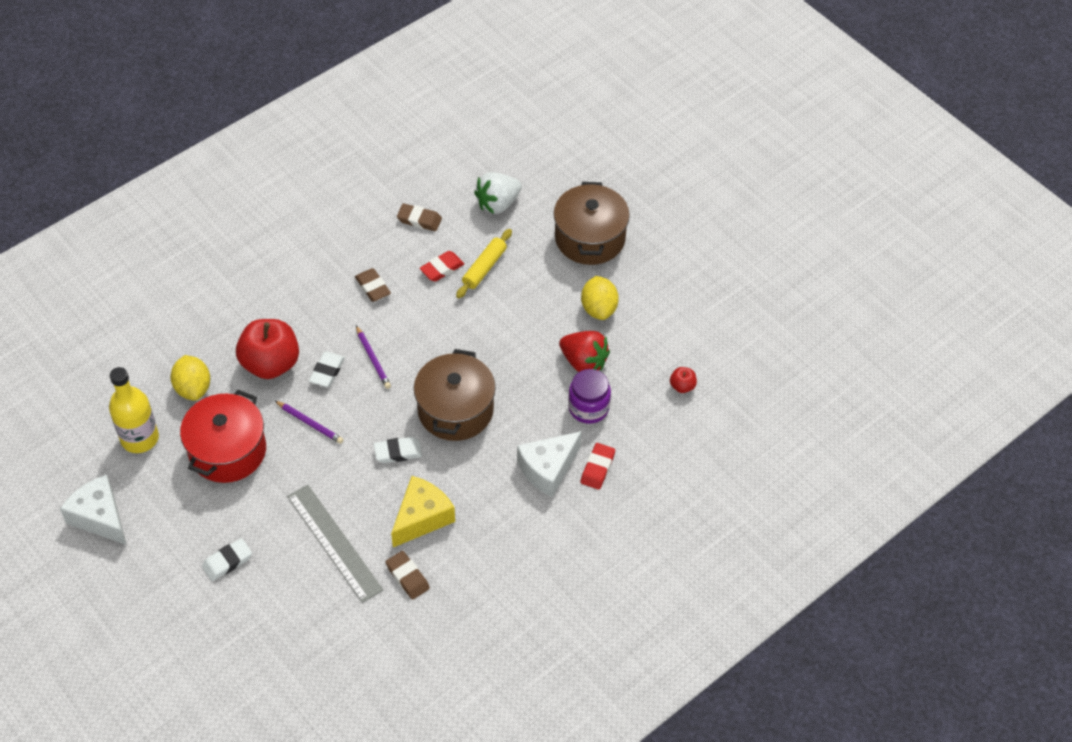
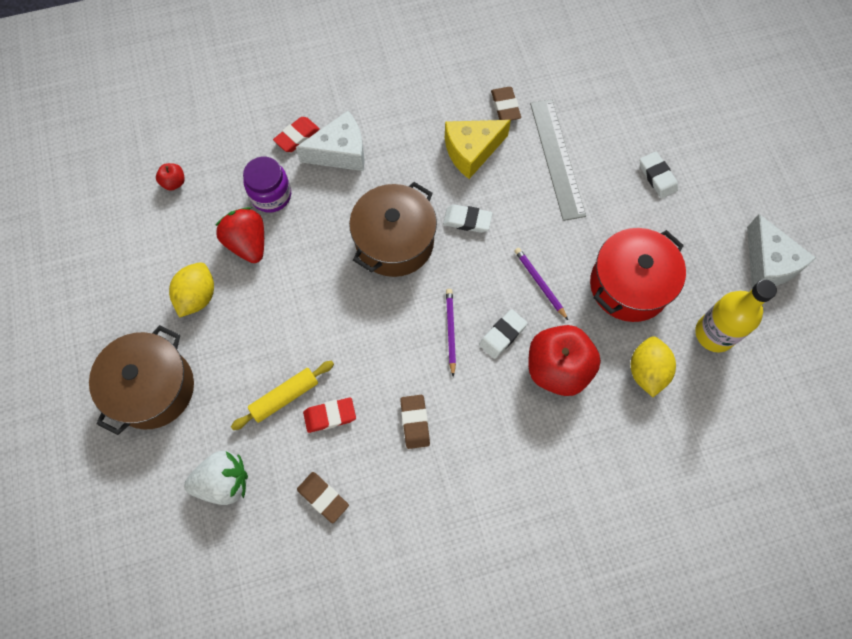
camera: 155 degrees left, 15 degrees up
(227, 561) = (657, 177): white eraser -> white eraser turned 75 degrees clockwise

